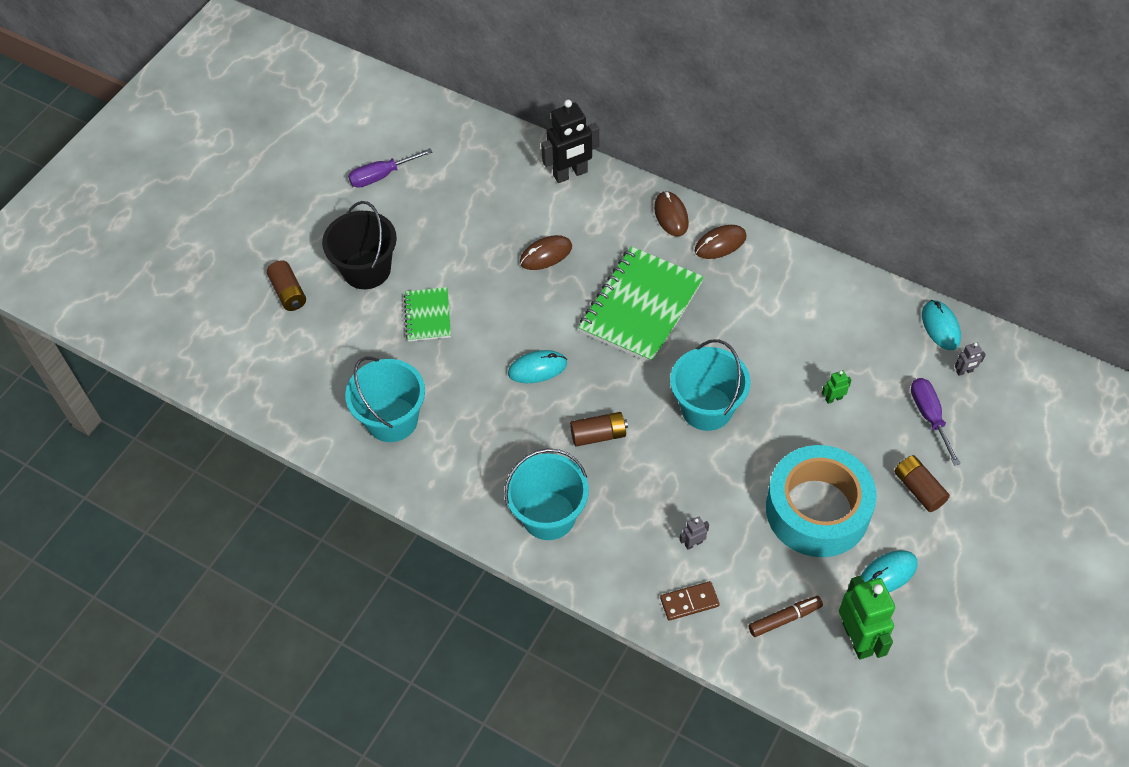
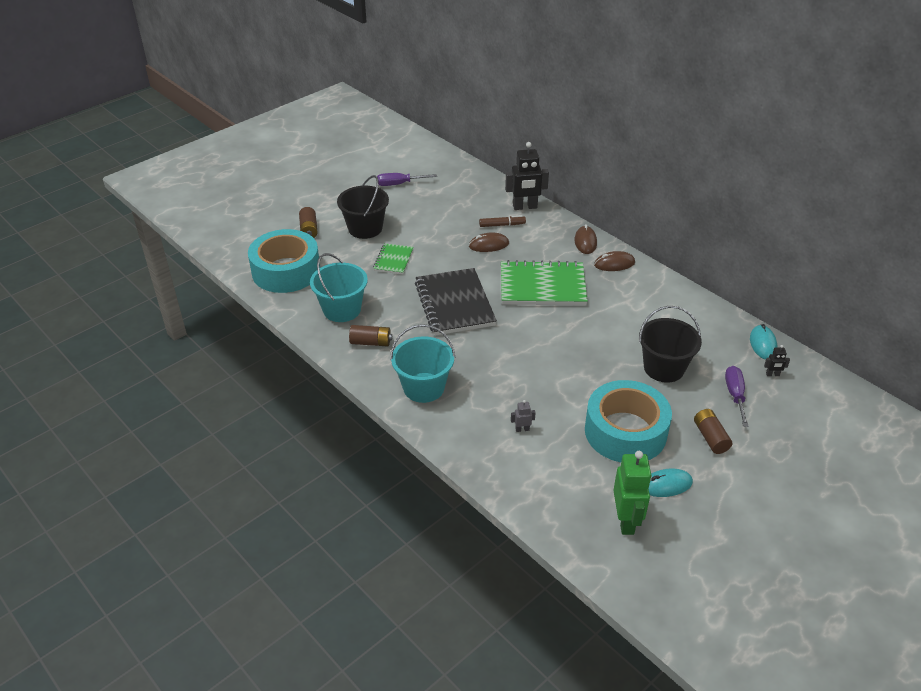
camera: 15 degrees right, 15 degrees down
(288, 374) = (286, 271): none -> turquoise tape
(537, 368) = (454, 304): turquoise mouse -> black notebook
(598, 435) = (480, 350): brown battery -> brown battery (371, 342)
(641, 307) = (542, 286): green notebook -> green notebook turned 45 degrees clockwise
(689, 602) = (504, 464): brown domino -> none
(706, 408) = (566, 352): turquoise bucket -> none
(784, 619) = (573, 493): brown marker -> brown marker (502, 225)
(833, 399) = (664, 368): green robot -> black bucket
(964, 371) = (772, 374): grey robot -> black robot

